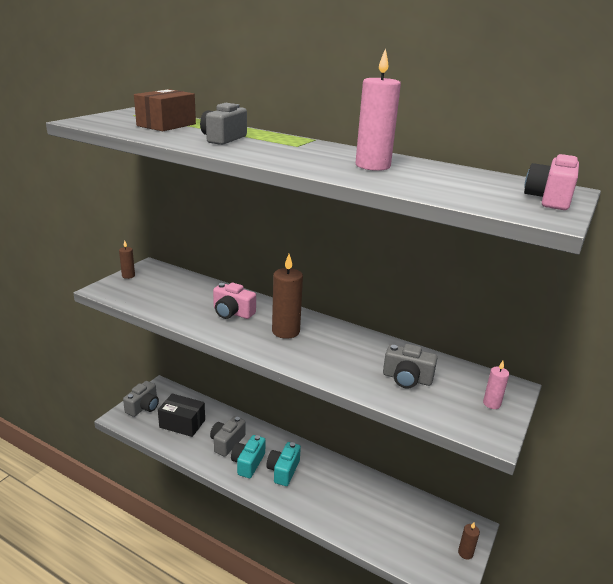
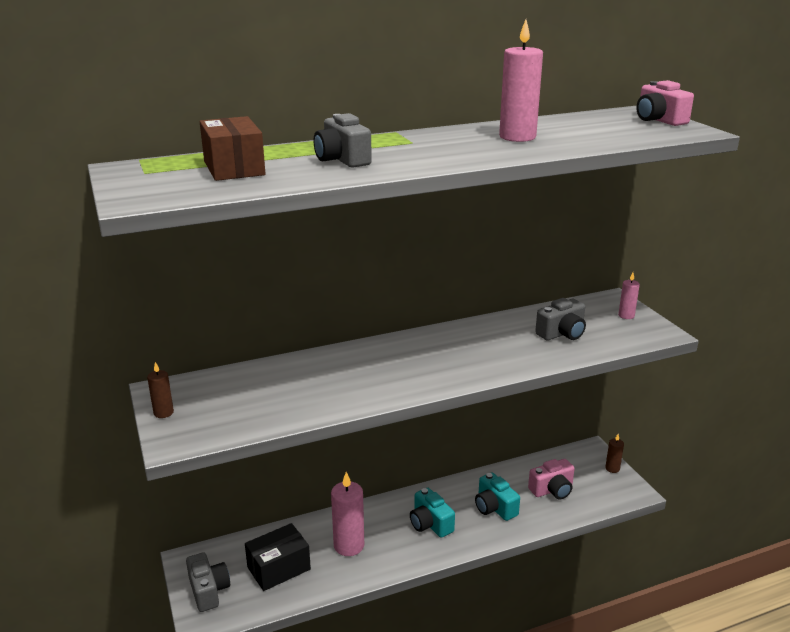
camera: 50 degrees left, 0 degrees up
(227, 442) = (349, 545): grey camera -> pink candle
(232, 313) = (350, 374): pink camera -> pink camera (552, 490)
(248, 463) = (395, 544): turquoise camera -> turquoise camera (494, 507)
(285, 331) = (424, 358): brown candle -> none

